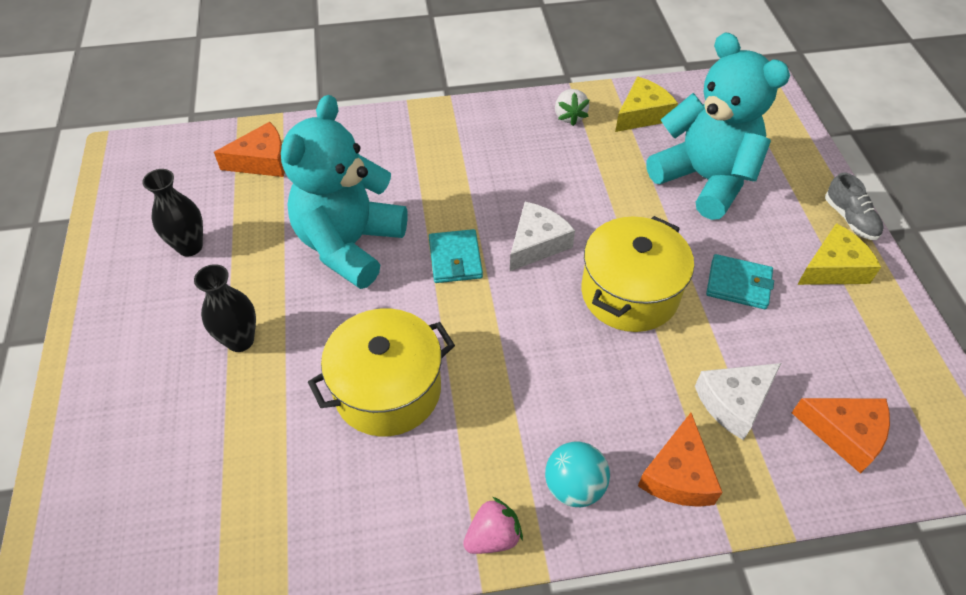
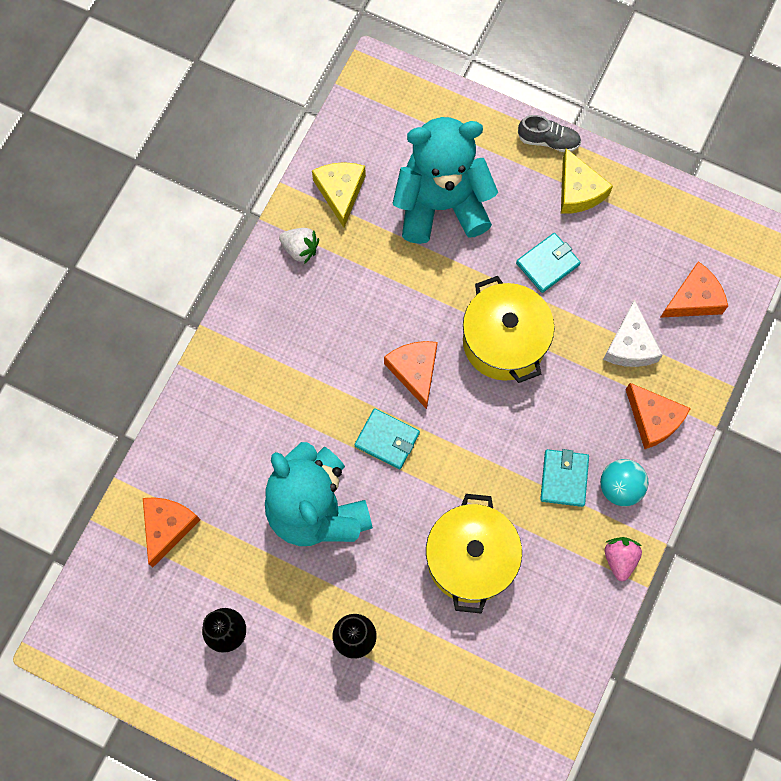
camera: 55 degrees left, 20 degrees up
(537, 243) = (414, 371): white cheese -> orange cheese
(538, 425) = (564, 478): none -> turquoise wallet
(833, 268) = (578, 191): yellow cheese -> yellow cheese turned 150 degrees clockwise

